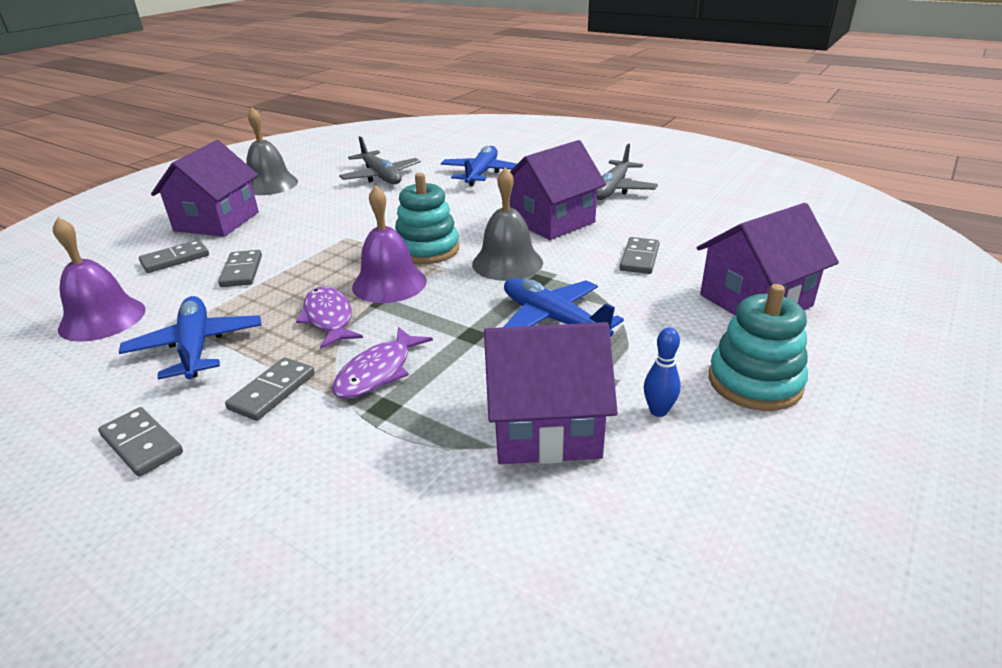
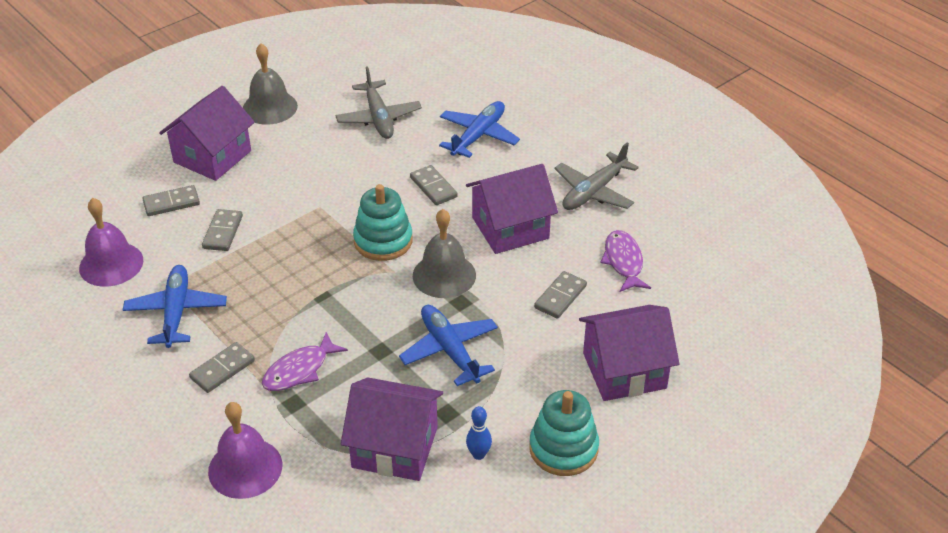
camera: 15 degrees right, 10 degrees up
(141, 444) = (132, 393): grey domino -> grey domino (433, 187)
(329, 318) = (279, 306): purple fish -> purple fish (623, 262)
(389, 283) = (337, 277): purple bell -> purple bell (245, 468)

